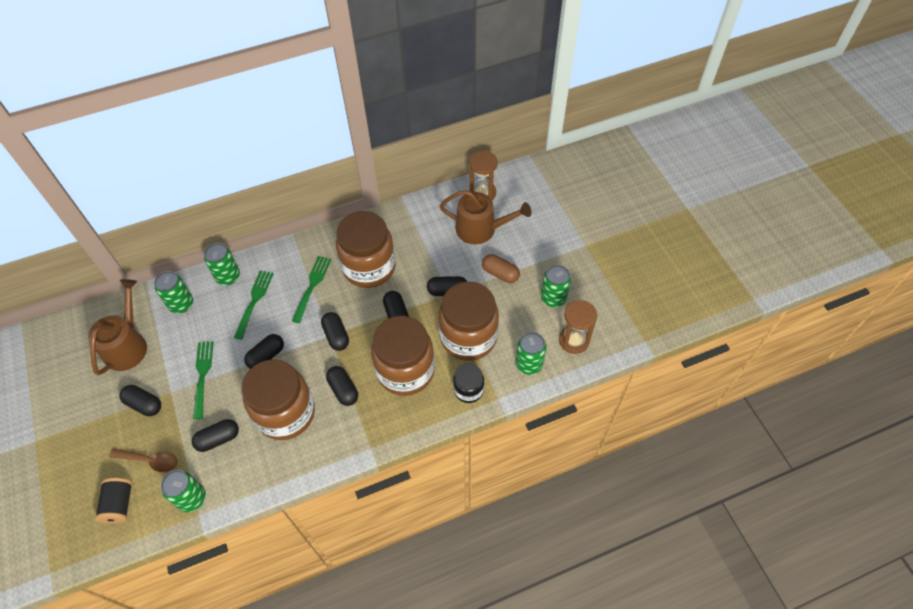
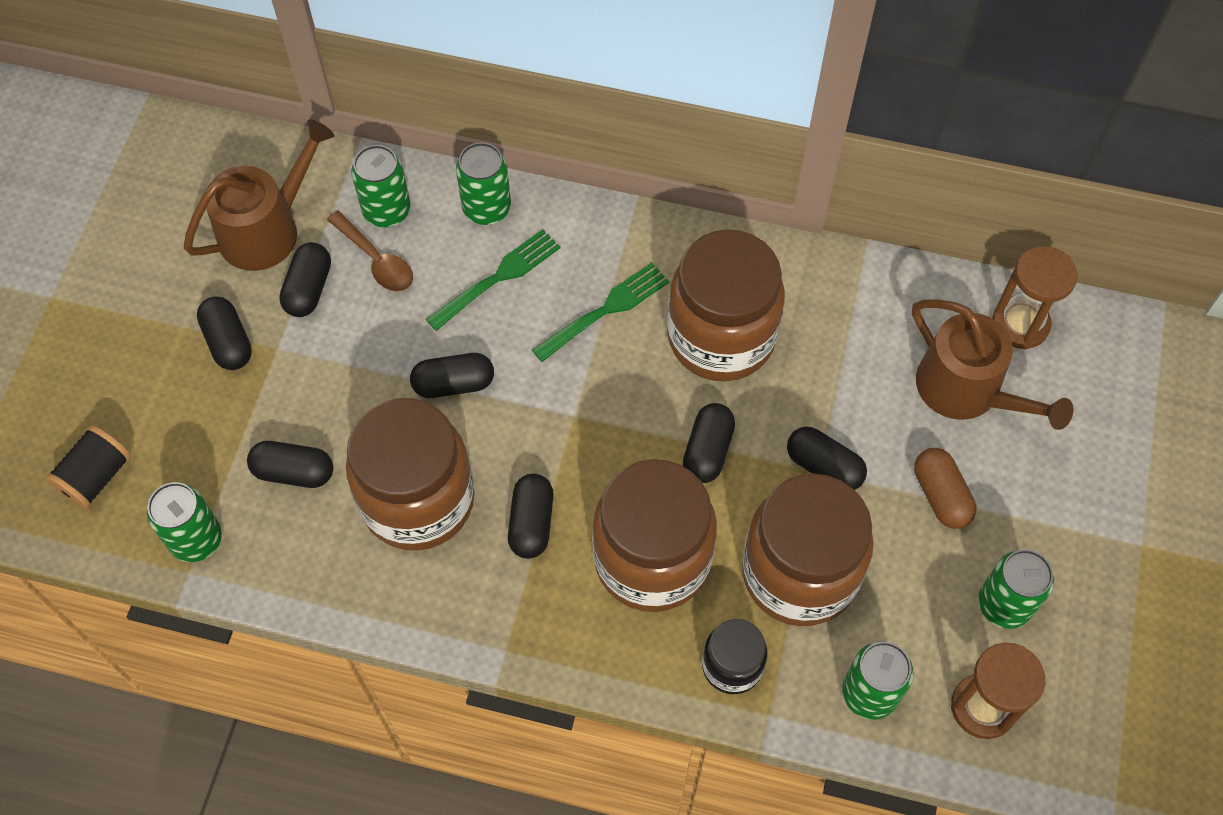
camera: 35 degrees right, 5 degrees up
(150, 460) = (179, 438): brown spoon -> brown spoon (376, 260)
(202, 376) = (338, 353): green fork -> none
(336, 336) = (584, 423): black capsule -> black capsule (308, 289)

